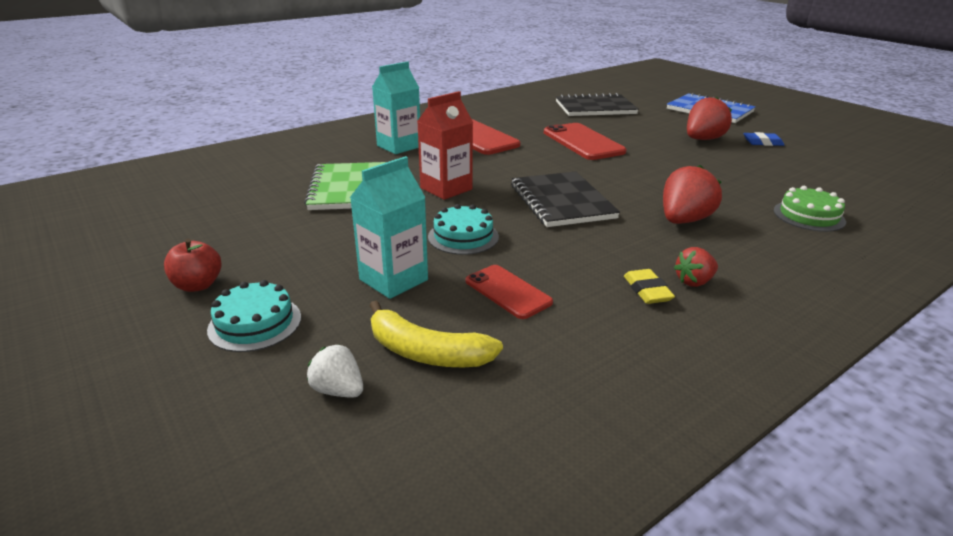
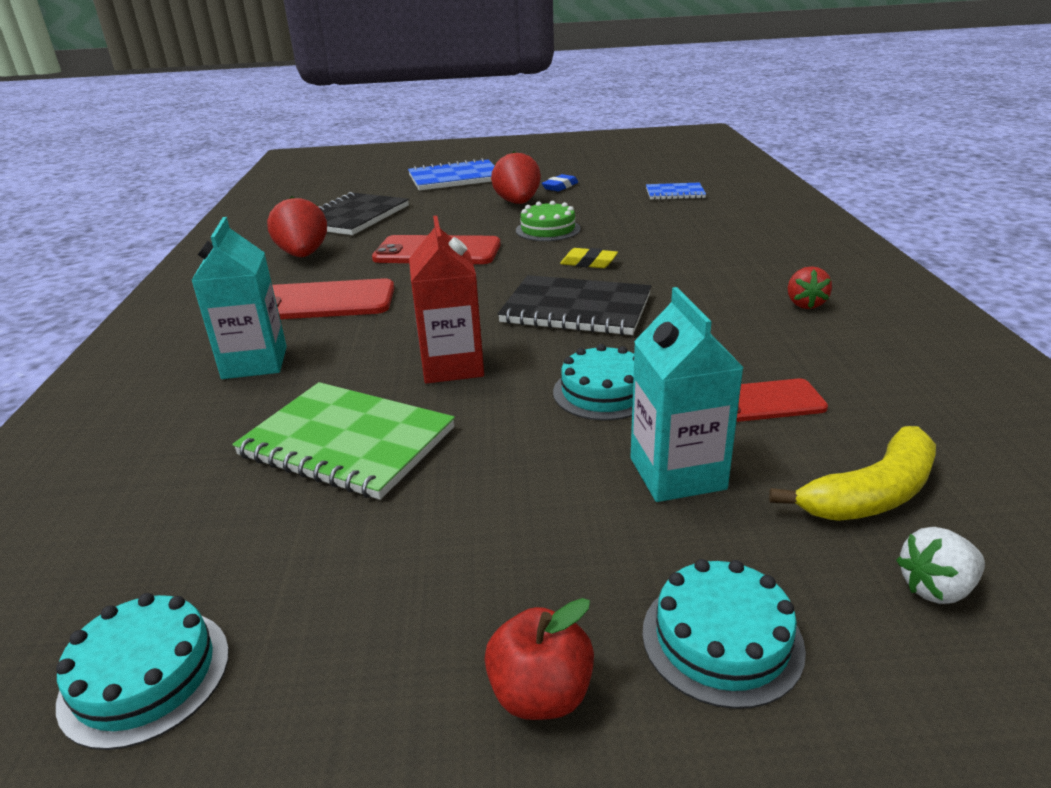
camera: 55 degrees left, 0 degrees up
(177, 206) = (145, 676): none -> turquoise cake
(647, 291) = (808, 329): yellow eraser -> yellow eraser (588, 263)
(683, 220) = (683, 269): red strawberry -> red strawberry (303, 255)
(808, 216) = (722, 223): green cake -> green cake (548, 229)
(838, 183) = (675, 193): none -> blue notebook

